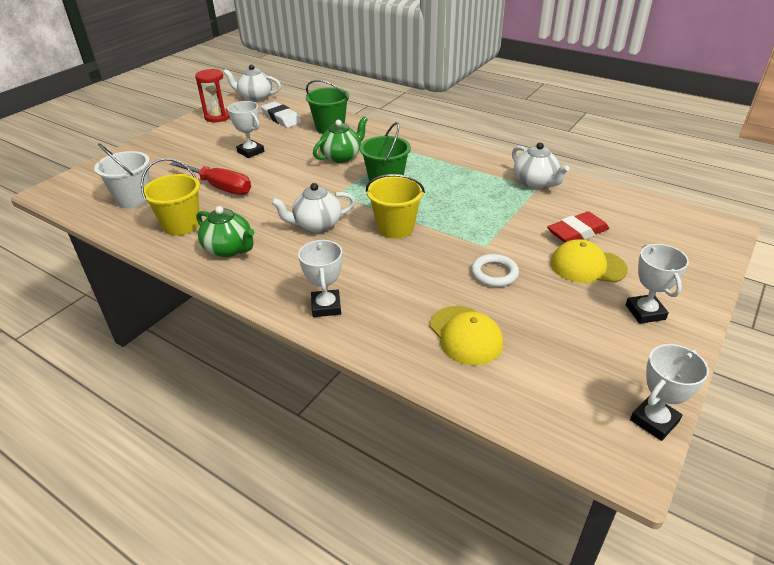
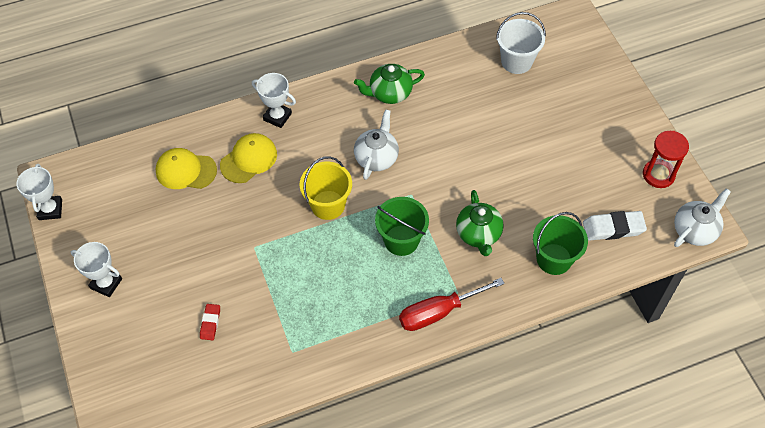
camera: 125 degrees right, 20 degrees up
(181, 225) = (448, 78): yellow bucket -> none
(220, 187) = (492, 121): red screwdriver -> red screwdriver (439, 312)
(250, 152) = (547, 169): white trophy -> none
(494, 273) = (221, 228): white ring -> none
(535, 183) = (300, 357): white teapot -> none
(577, 232) = (210, 323): red eraser -> red eraser, size x0.58
(587, 266) = (173, 292): yellow cap -> yellow cap (249, 159)

